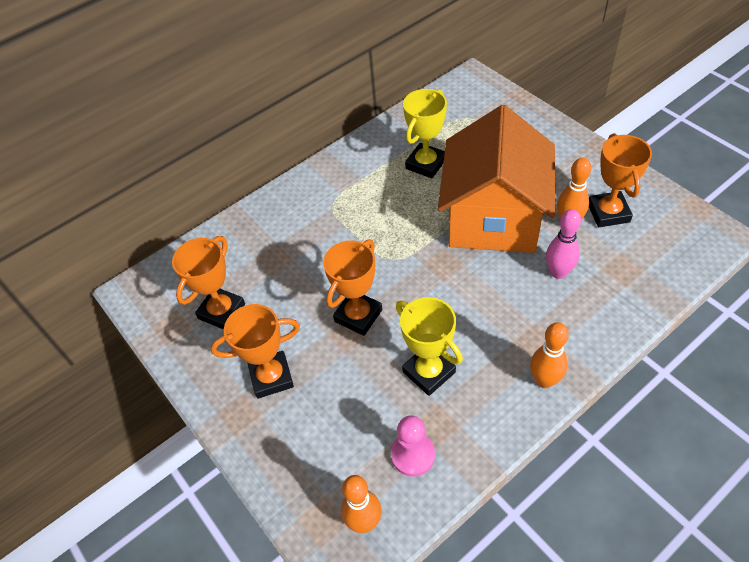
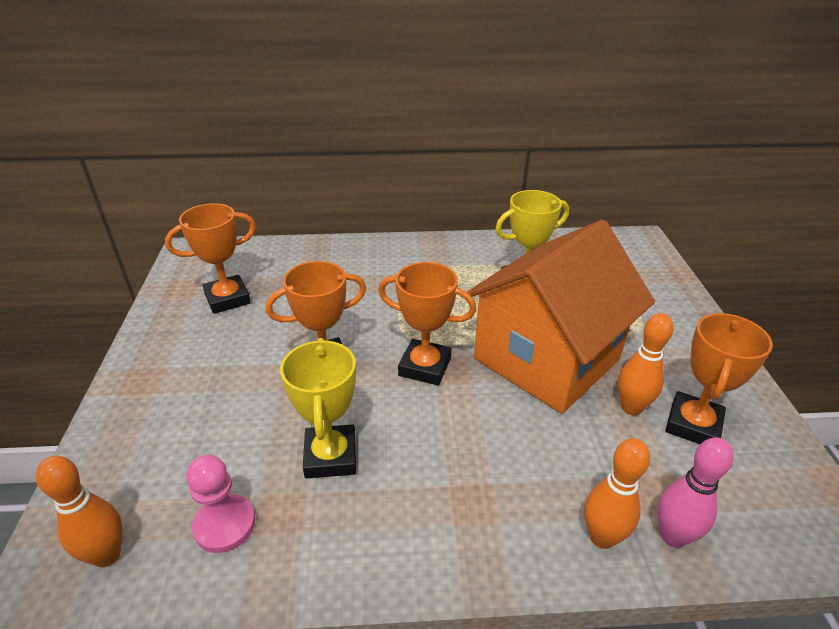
camera: 30 degrees right, 15 degrees down
(271, 377) = (199, 369): orange trophy -> orange trophy (425, 366)
(544, 380) = (441, 551): orange bowling pin -> orange bowling pin (602, 537)
(558, 272) = (571, 449): pink bowling pin -> pink bowling pin (673, 536)

